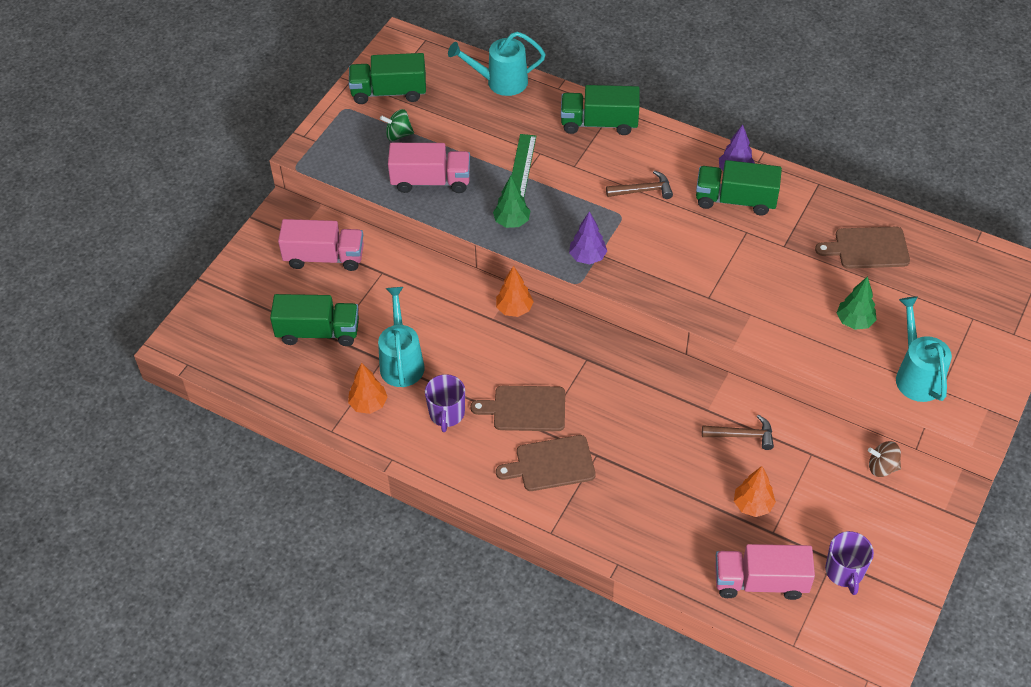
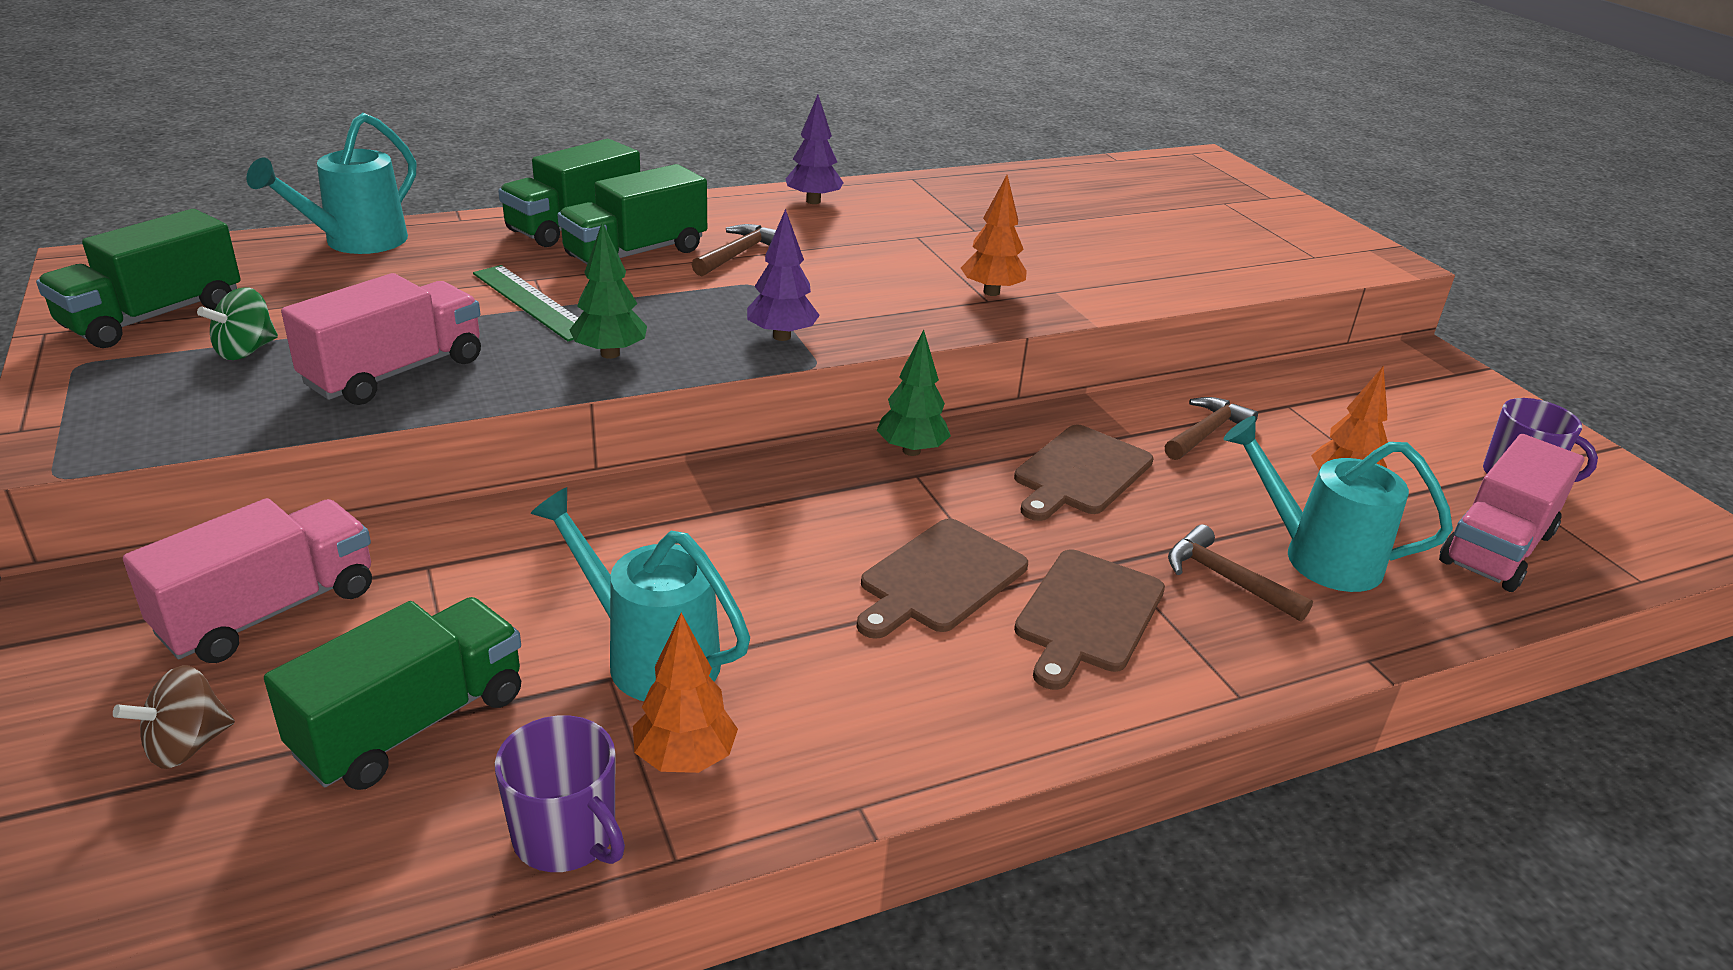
camera: 55 degrees left, 20 degrees down
(447, 414) = (841, 669): purple mug -> purple mug (566, 837)
(514, 309) = (728, 483): orange tree -> orange tree (991, 292)
(624, 496) = (1226, 579): none -> brown hammer
(735, 200) = (857, 220): green truck -> green truck (636, 253)
(854, 321) = (1150, 249): green tree -> green tree (911, 450)
(868, 248) = (1049, 199): brown cutting board -> brown cutting board (1080, 473)
(882, 467) = (1353, 376): brown spinning top -> brown spinning top (187, 745)
(916, 375) = (1276, 257): turquoise watering can -> turquoise watering can (1317, 556)

